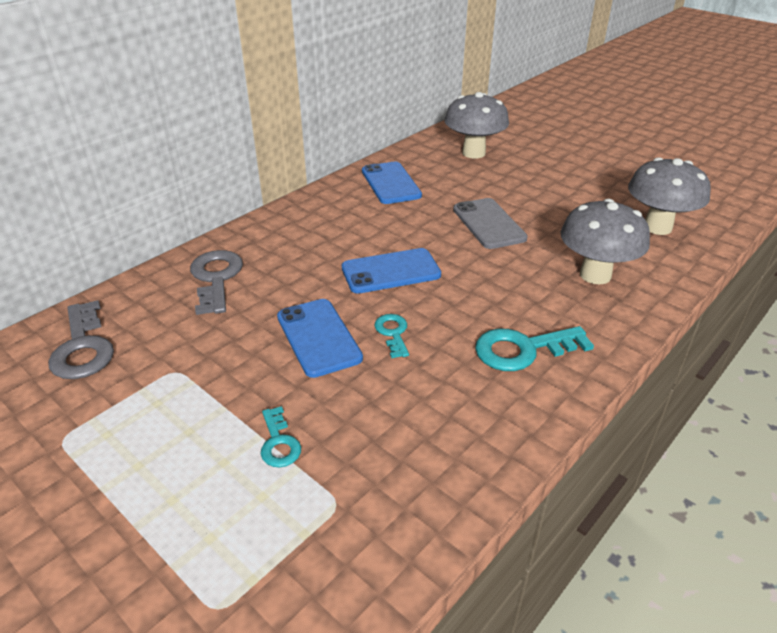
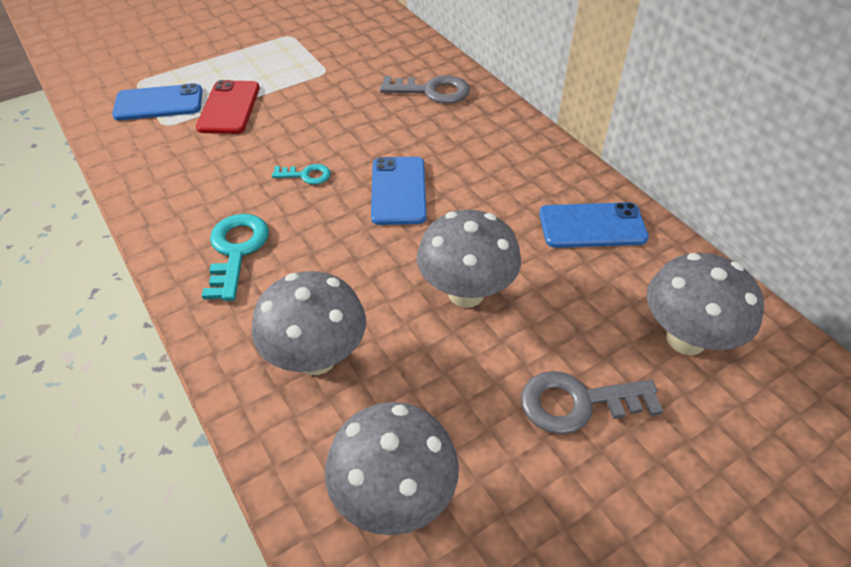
camera: 105 degrees right, 10 degrees up
(83, 347) = (372, 37): grey key -> grey key (578, 403)
(279, 443) = (229, 108): turquoise key -> red phone
(318, 337) = (324, 135): blue phone -> blue phone (159, 103)
(489, 224) = (466, 293): grey phone -> grey mushroom

